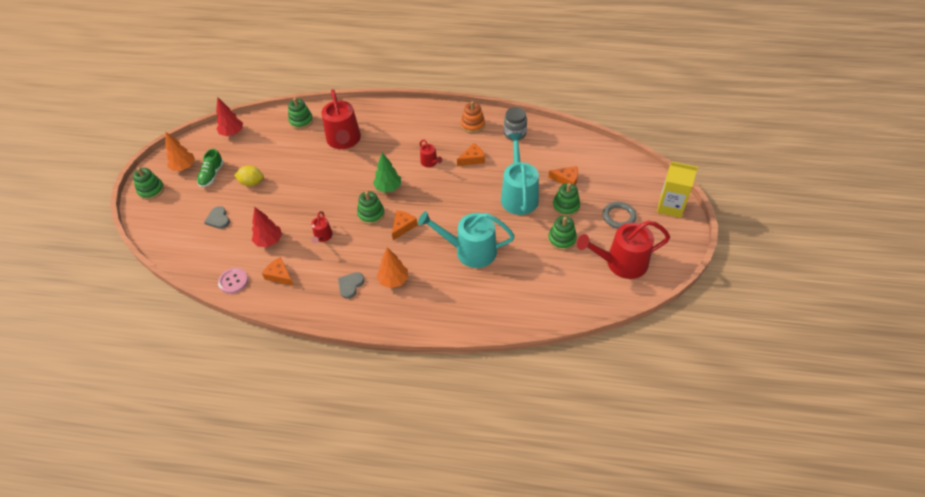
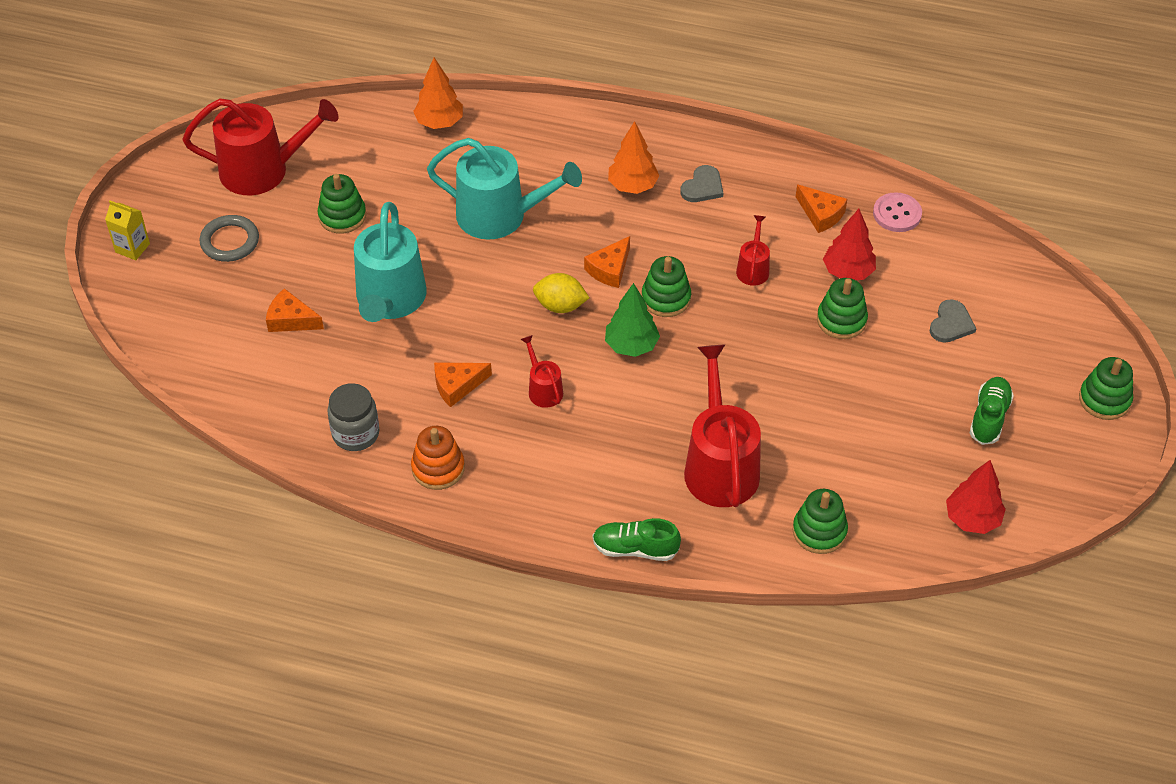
camera: 175 degrees left, 0 degrees up
(184, 167) = (1055, 444): orange tree -> orange tree (439, 122)
(218, 219) = (951, 324): grey heart -> grey heart turned 45 degrees clockwise
(252, 182) = (902, 390): yellow lemon -> yellow lemon (560, 306)
(381, 106) = (635, 549): none -> green shoe
(566, 206) = (313, 270): green stacking toy -> green stacking toy (841, 320)
(670, 206) = (132, 248): yellow carton -> yellow carton, size x0.59

